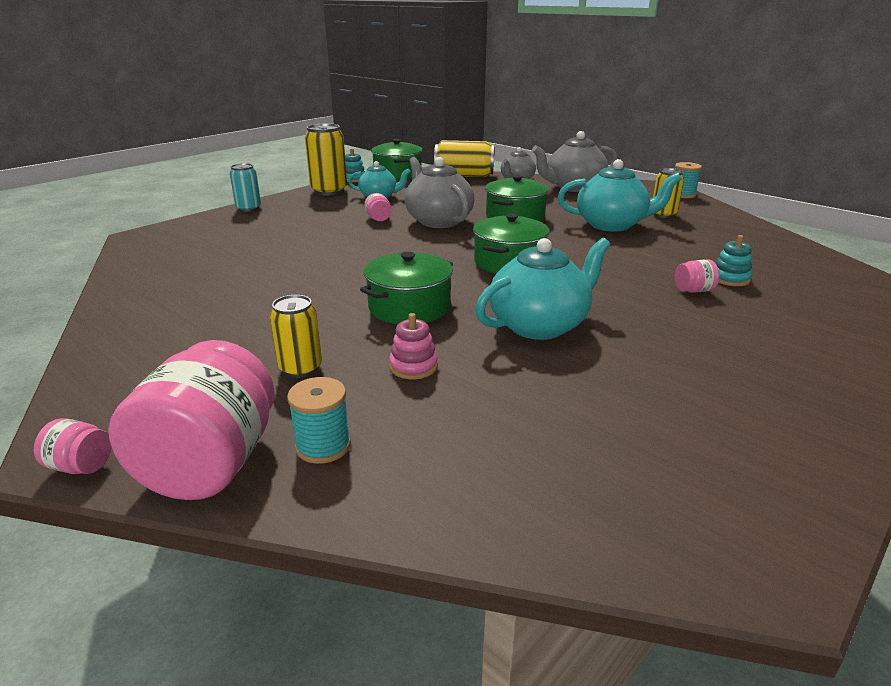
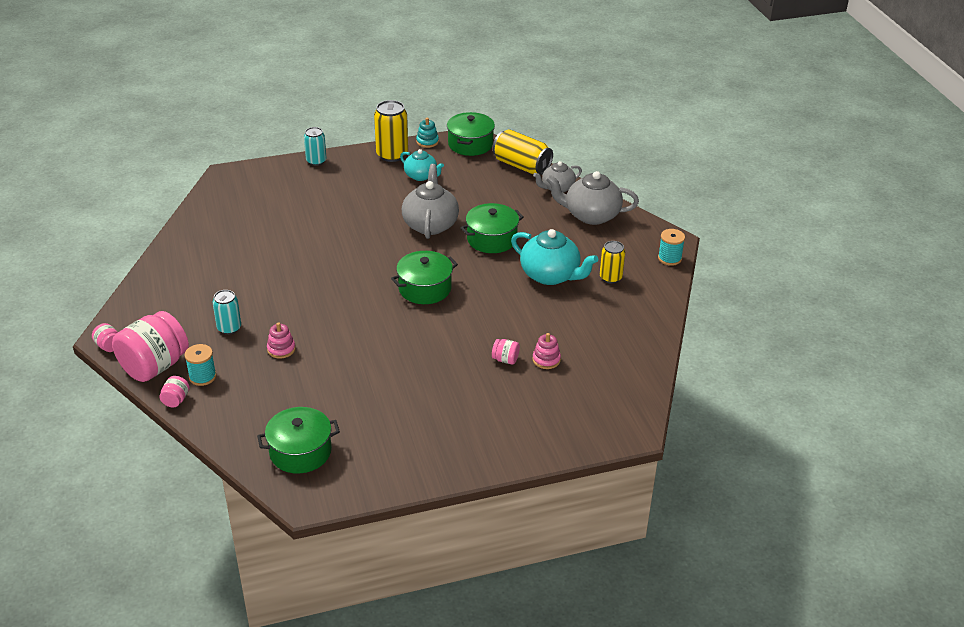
camera: 30 degrees right, 10 degrees up
(300, 368) = (229, 328): yellow can -> turquoise can
(378, 219) = (392, 207): pink jar -> pink jar (176, 400)
(409, 307) = (322, 305): green pot -> green pot (300, 451)
(539, 325) = (376, 348): turquoise teapot -> none
(730, 279) = (546, 360): turquoise stacking toy -> pink stacking toy

